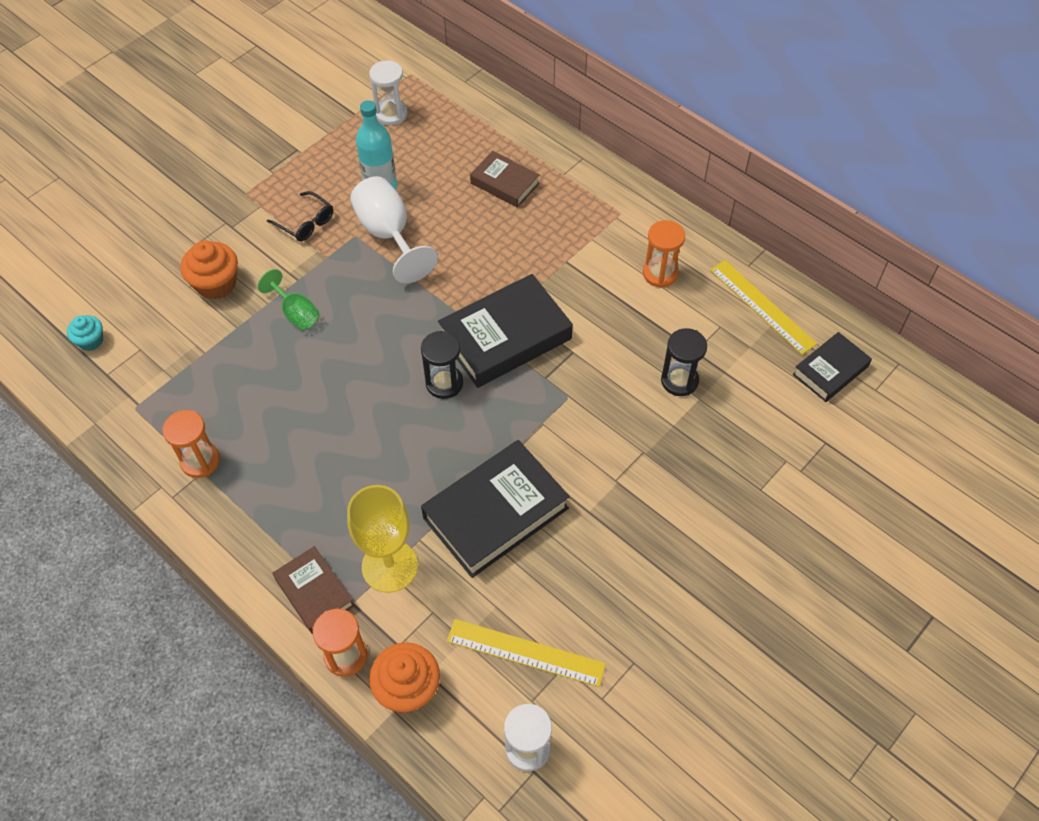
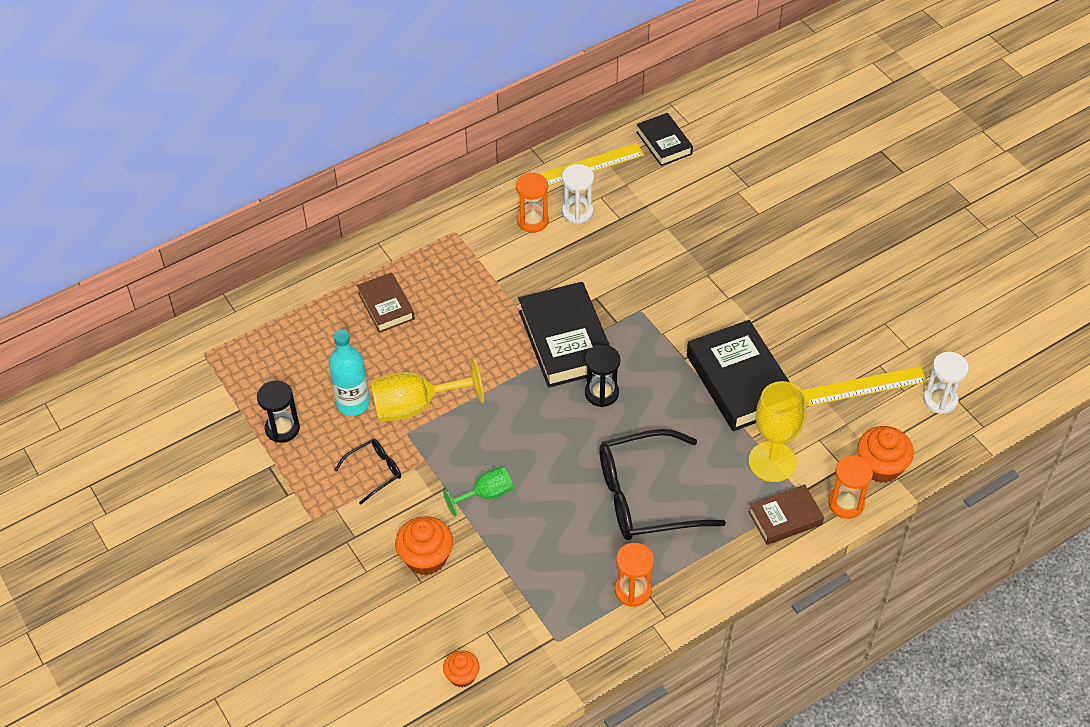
camera: 75 degrees left, 5 degrees down
(90, 341) = (462, 676): turquoise cupcake -> orange cupcake
(319, 450) = (646, 496): none -> black glasses
(389, 234) = (415, 406): white goblet -> yellow goblet
(391, 114) = (254, 379): white hourglass -> white hourglass (577, 212)
(504, 183) = (386, 306): brown book -> brown book turned 75 degrees counterclockwise
(525, 652) = (864, 386): yellow ruler -> yellow ruler turned 45 degrees clockwise
(679, 381) = (646, 235): black hourglass -> black hourglass (282, 428)

